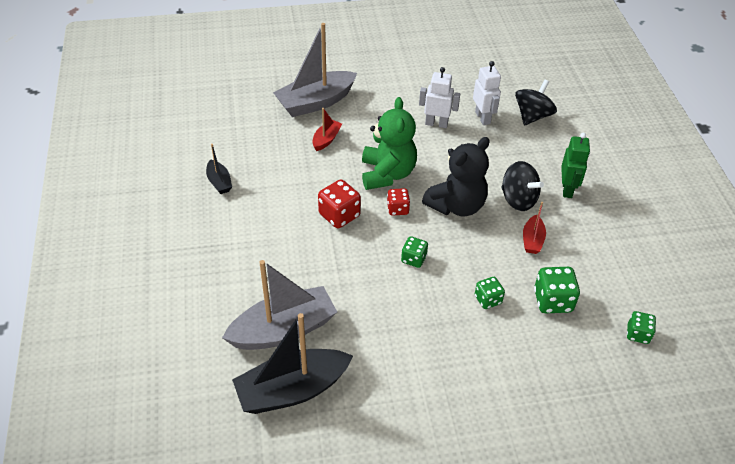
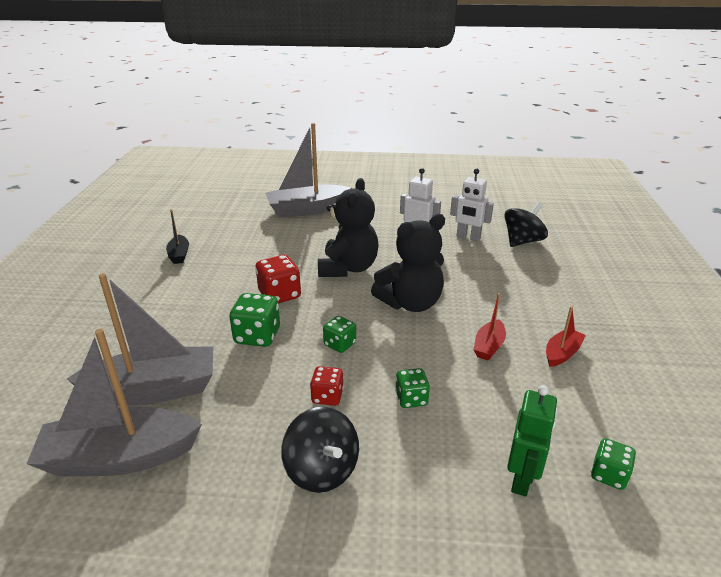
camera: 15 degrees right, 15 degrees down
(292, 390) = (120, 457): black boat -> grey boat
(326, 139) = (301, 236): red boat -> red boat (562, 353)
(387, 174) = (348, 268): green teddy bear -> black teddy bear
(397, 209) = (344, 298): red dice -> red dice (327, 396)
(483, 118) = (468, 237): white robot -> white robot turned 120 degrees clockwise
(518, 199) = (484, 307): black spinning top -> black spinning top (322, 470)
(553, 301) = (496, 414): green dice -> green dice (257, 336)
(567, 189) = (545, 305): green robot -> green robot (522, 479)

